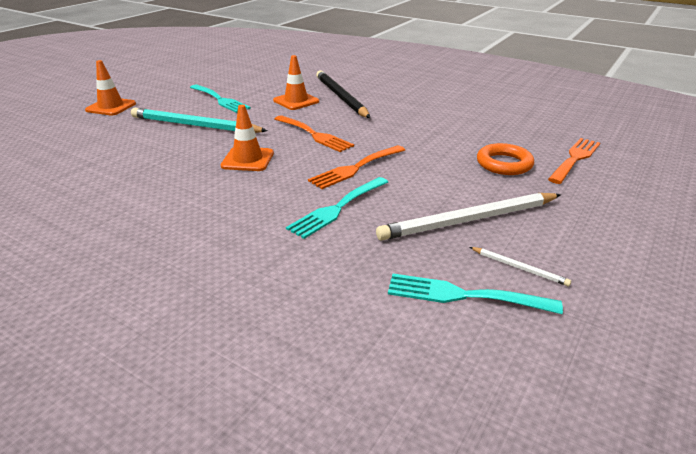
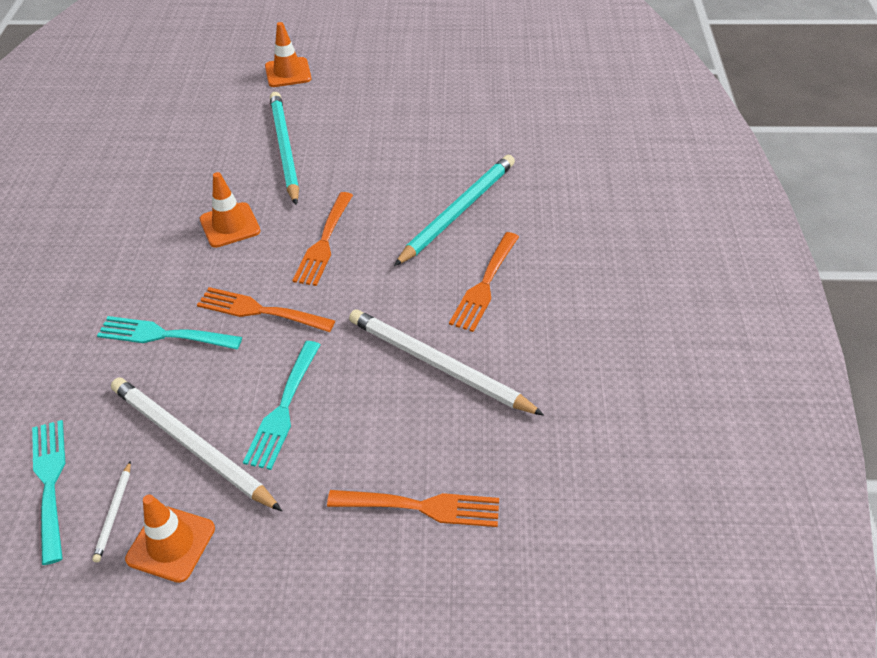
camera: 60 degrees right, 15 degrees up
(220, 100) = (366, 127): turquoise fork -> turquoise fork (283, 408)
(296, 101) = (412, 183): orange traffic cone -> orange traffic cone (171, 543)
(340, 97) = (458, 211): black pencil -> turquoise pencil
(411, 105) = (485, 285): none -> orange fork
(464, 130) = (438, 365): none -> white pencil
(504, 164) = (355, 435): orange ring -> none

